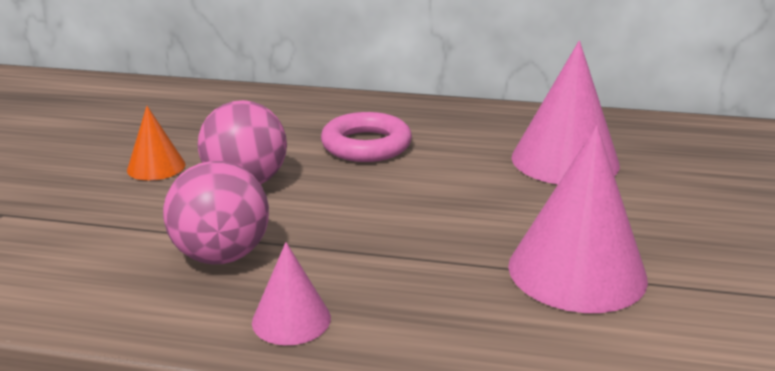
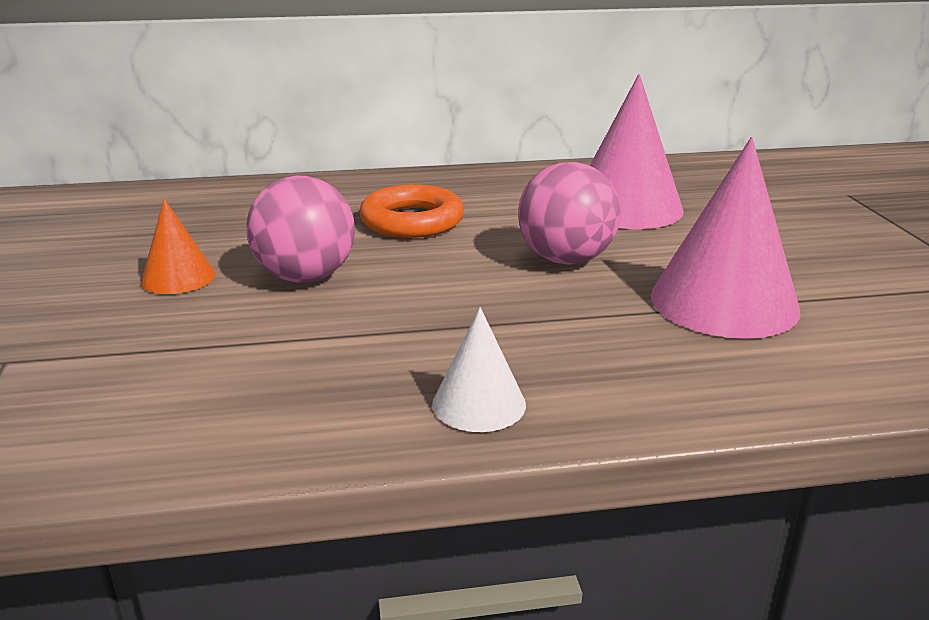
camera: 20 degrees left, 0 degrees up
(221, 255) = (341, 355): pink ball -> pink ball (566, 259)
(291, 319) = (479, 404): pink cone -> white cone
(366, 145) = (412, 221): pink ring -> orange ring

